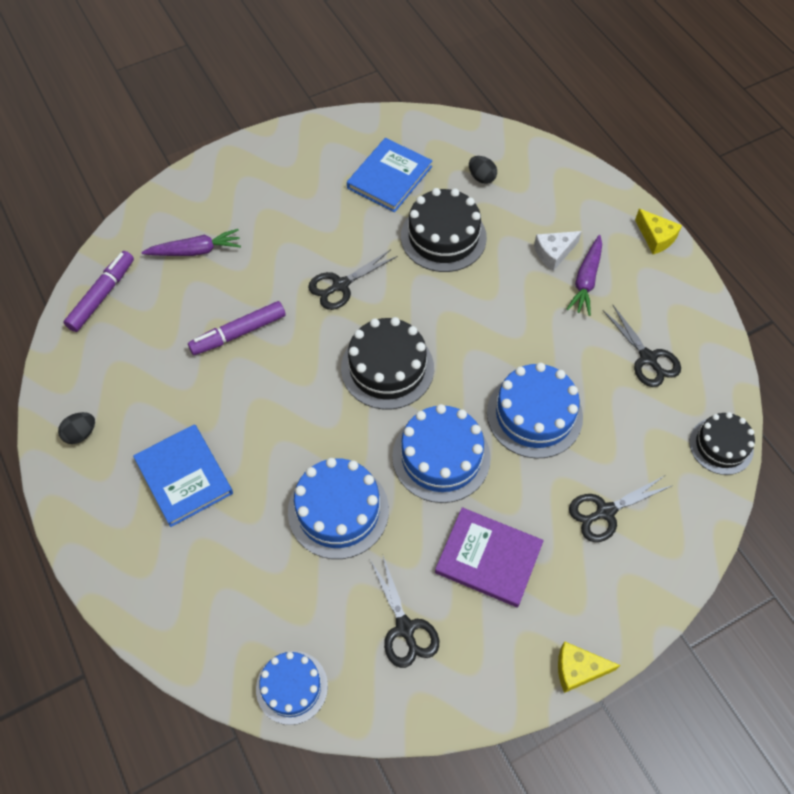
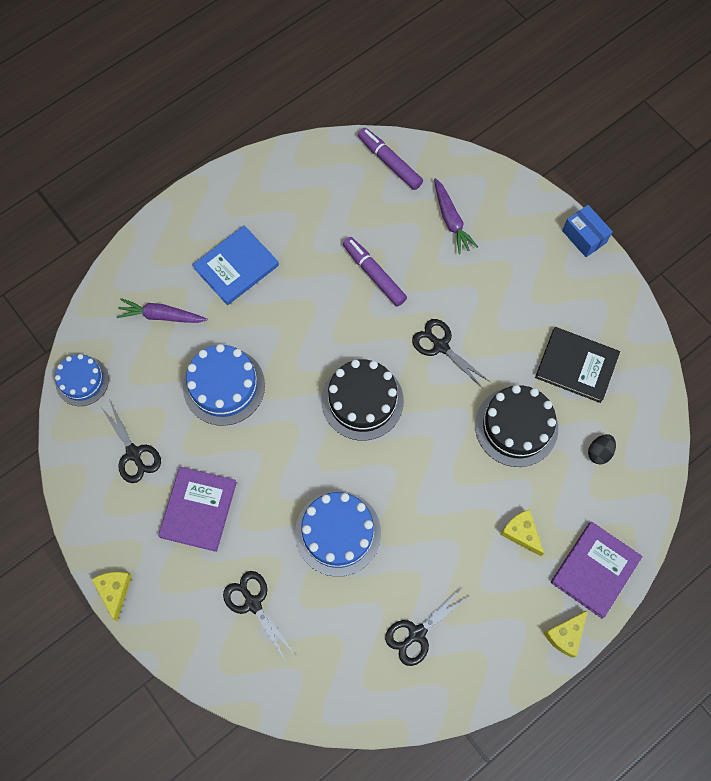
camera: 80 degrees right, 10 degrees up
(81, 434) = (261, 185): black egg -> none
(102, 295) = (389, 162): purple marker -> purple marker turned 150 degrees counterclockwise
(252, 144) = (584, 236): none -> blue box
(389, 177) = (576, 365): blue book -> black book
(405, 628) = (134, 453): black scissors -> black scissors turned 90 degrees counterclockwise
(441, 457) = (284, 459): blue cake -> none
(554, 253) = (521, 533): white cheese -> yellow cheese
(586, 280) = (495, 567): purple carrot -> purple carrot (162, 316)
(596, 203) = (595, 570): none -> purple book
(721, 446) = (334, 707): black cake -> none

